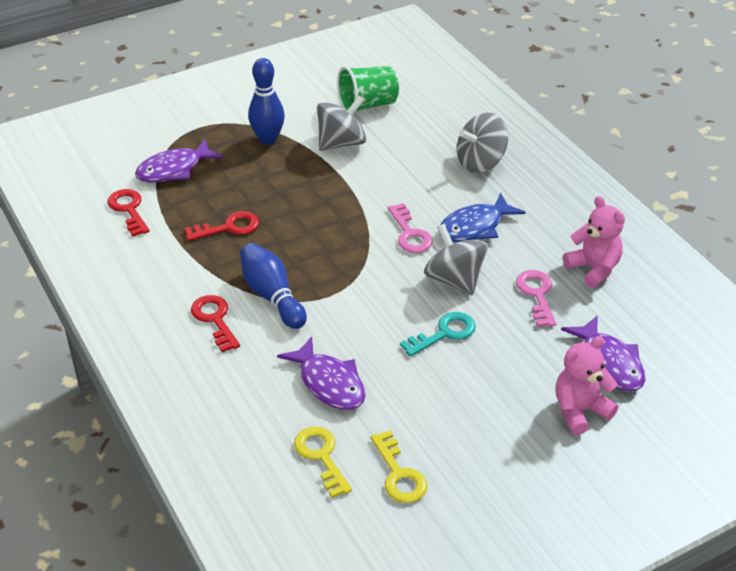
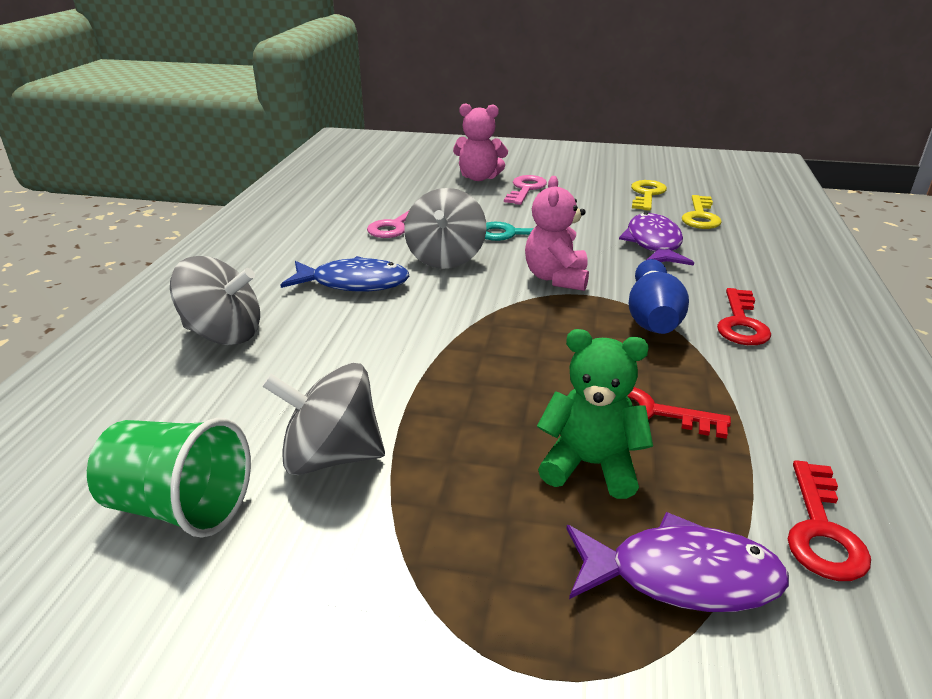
camera: 140 degrees left, 10 degrees down
(235, 190) = (590, 465): none -> green teddy bear
(268, 139) = (436, 540): blue bowling pin -> none
(410, 234) = (427, 305): pink key -> pink key (525, 189)
(593, 269) = (321, 221): pink teddy bear -> pink teddy bear (556, 278)
(609, 363) = (419, 185): purple fish -> none

